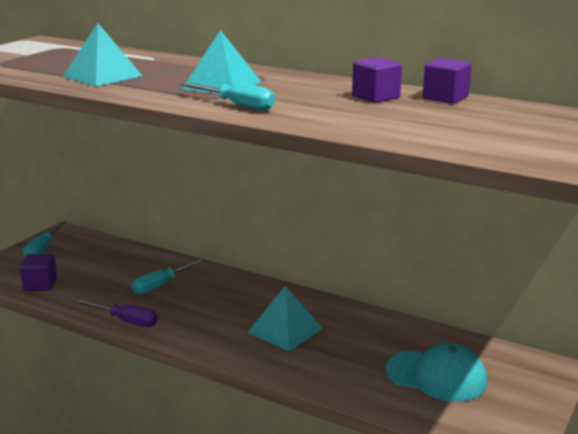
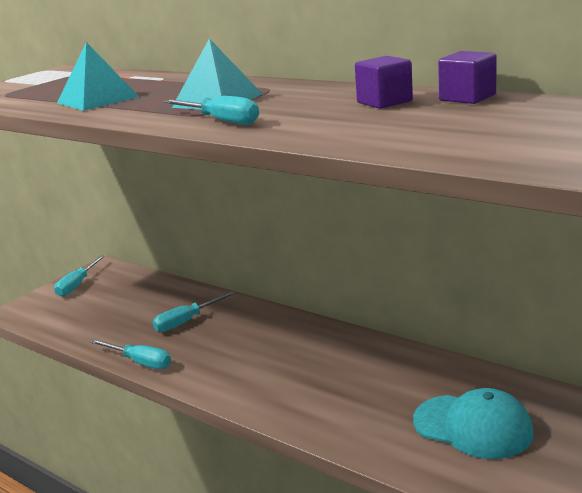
camera: 10 degrees right, 0 degrees up
(40, 284) = (65, 323): purple cube -> none
(125, 321) = (140, 362): purple screwdriver -> turquoise screwdriver
(285, 330) = (307, 371): turquoise pyramid -> none

